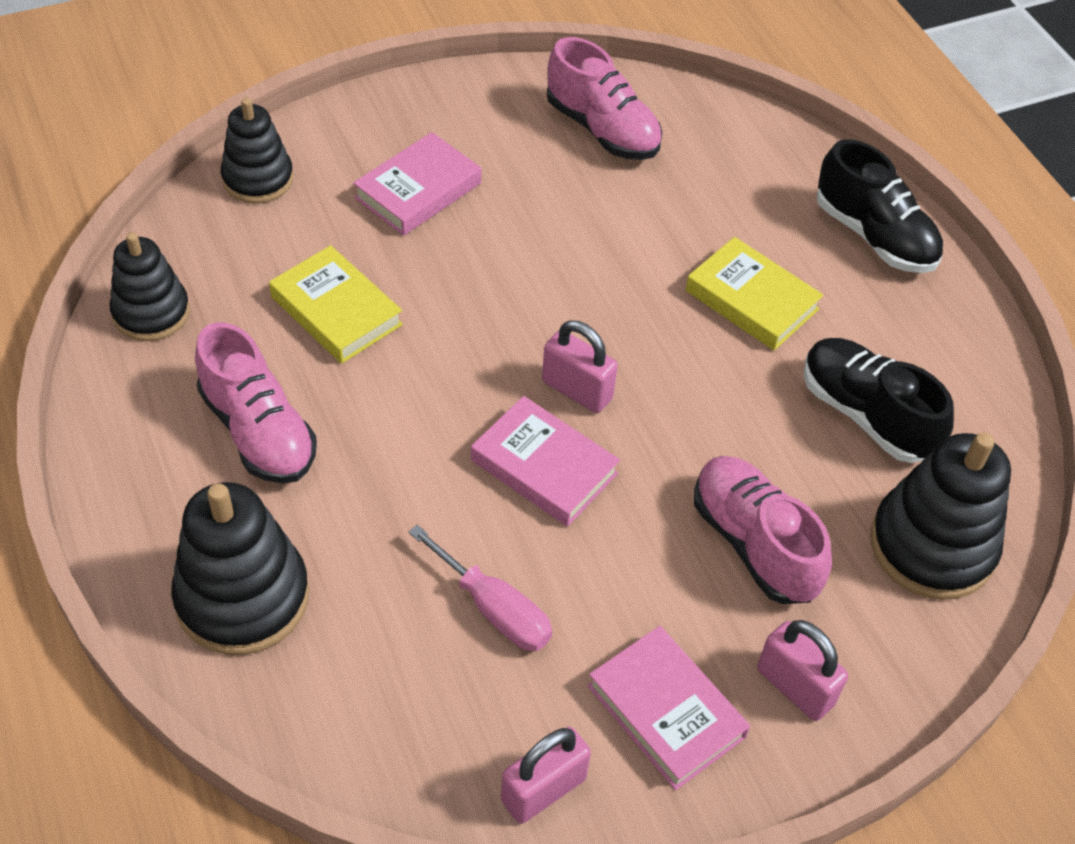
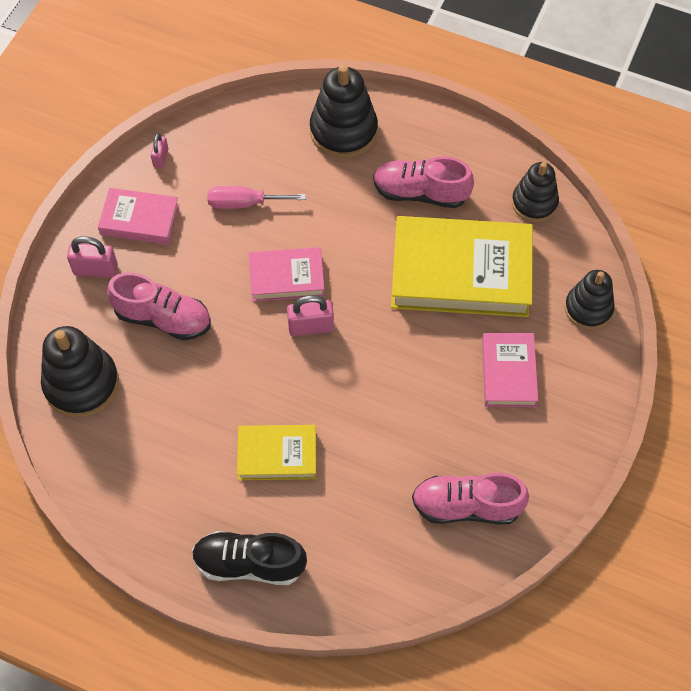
camera: 140 degrees right, 10 degrees up
(336, 311) = (461, 273): yellow book -> yellow book, size x1.88
(543, 790) = (161, 158): pink padlock -> pink padlock, size x0.61
(866, 415) = (163, 432): black shoe -> none

